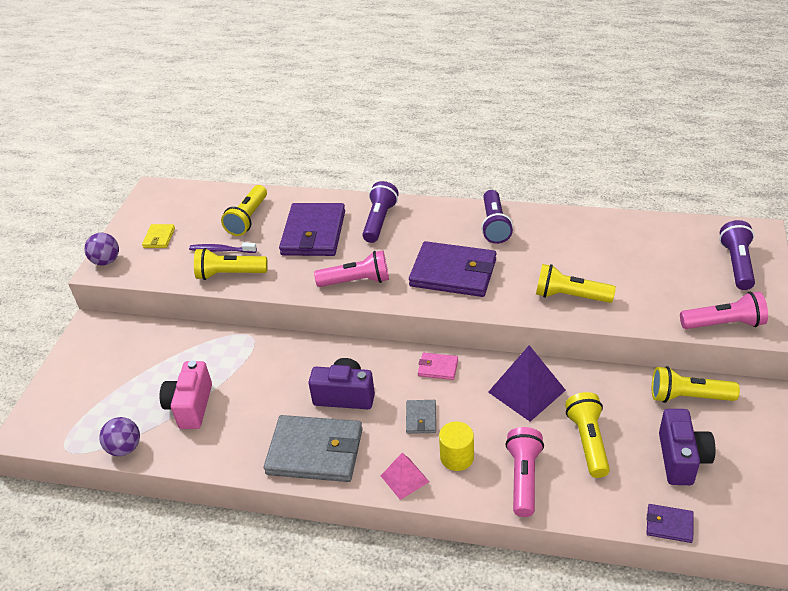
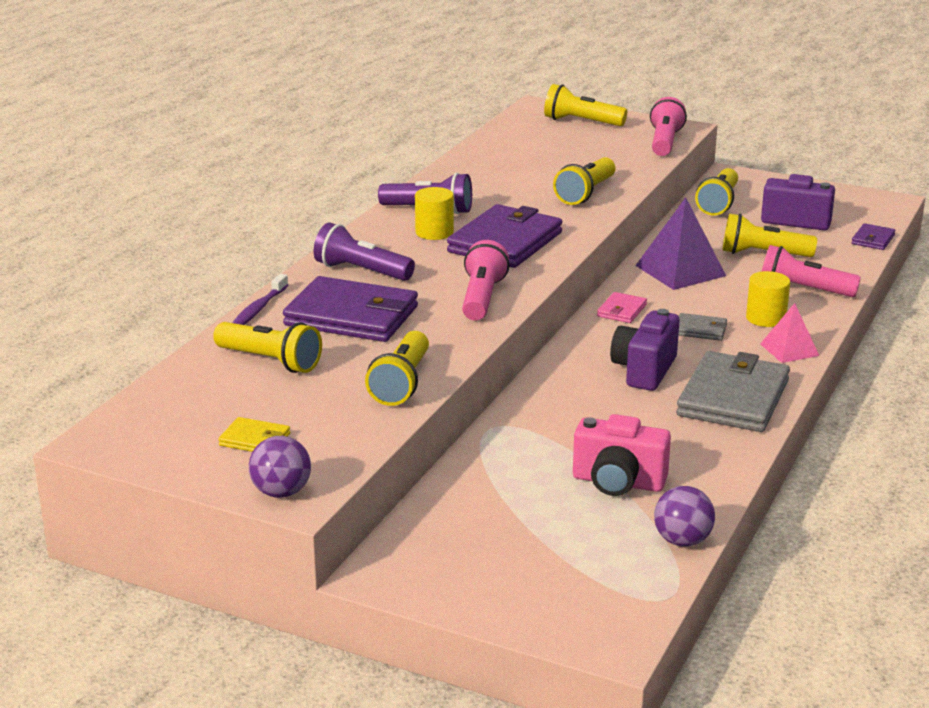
camera: 80 degrees left, 15 degrees down
(221, 250) = (336, 387): purple toothbrush -> purple toothbrush (258, 309)
(455, 236) = (434, 232): none -> yellow cylinder
(737, 264) = (581, 122): purple flashlight -> yellow flashlight

